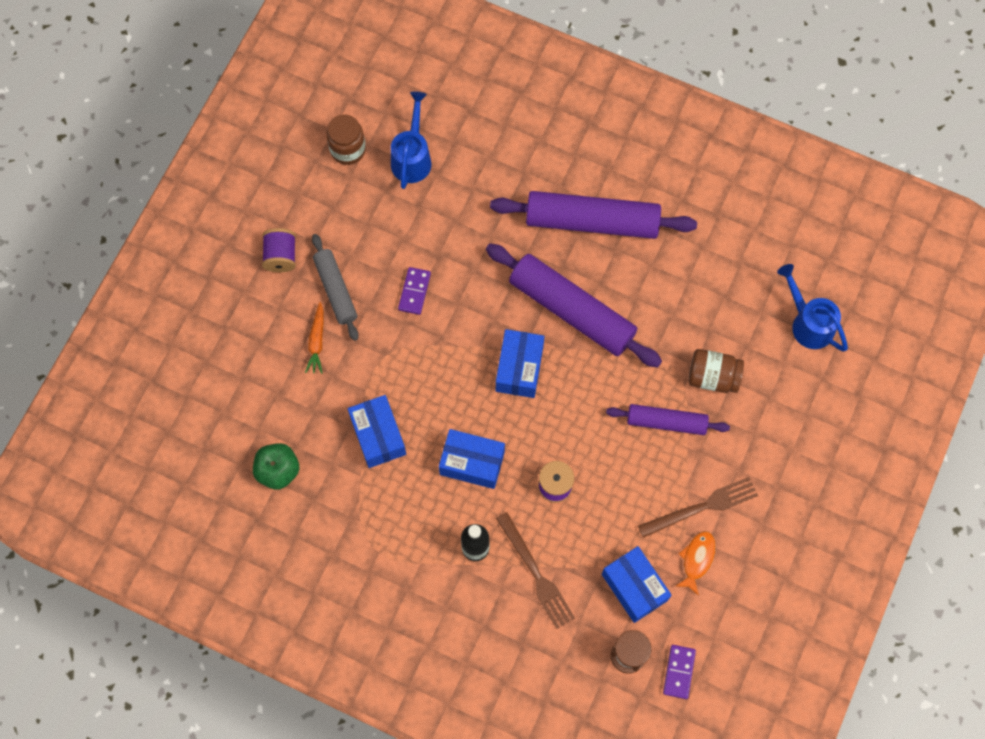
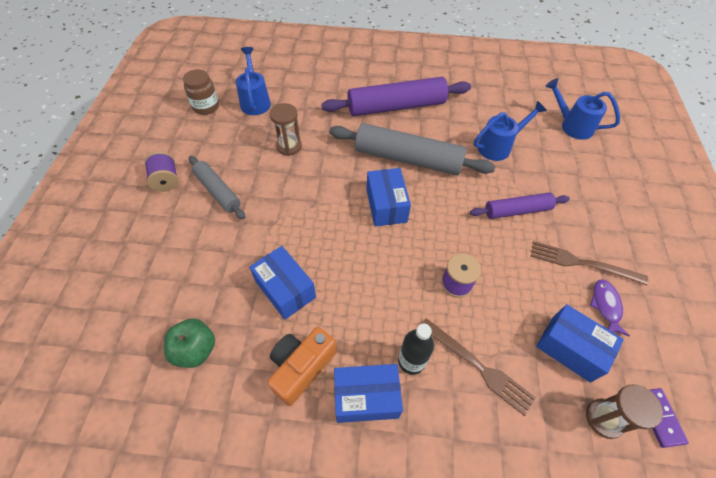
camera: 20 degrees left, 15 degrees down
(317, 341) = (210, 231): orange carrot -> none
(371, 520) = (301, 367): none -> orange camera
(414, 291) = (283, 177): purple domino -> none
(434, 247) = (289, 146): none -> brown hourglass
(472, 463) = (377, 287): blue box -> blue box (366, 397)
(572, 310) = (408, 159): purple rolling pin -> grey rolling pin
(693, 326) = (498, 146): none -> blue watering can
(697, 559) = (605, 306): orange fish -> purple fish
(702, 507) = (582, 263): brown fork -> brown fork turned 120 degrees counterclockwise
(712, 377) = (531, 172): brown jar -> none

